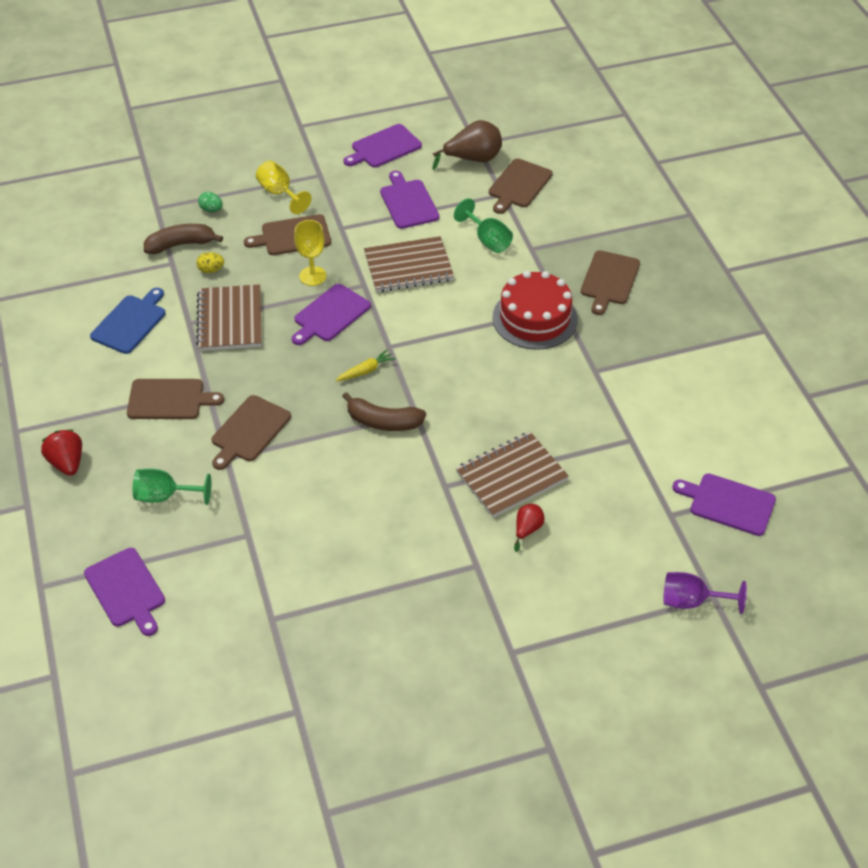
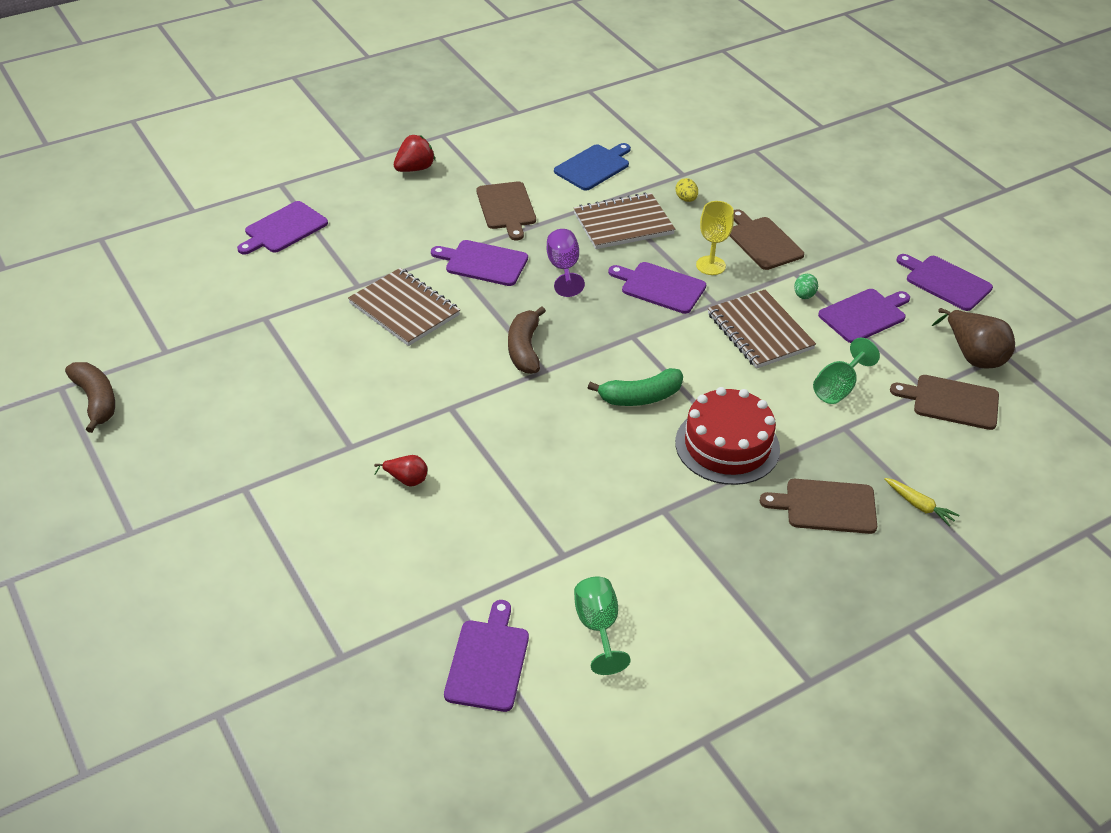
camera: 75 degrees right, 5 degrees down
(130, 322) = (593, 166): blue cutting board -> blue cutting board turned 60 degrees counterclockwise
(165, 496) = (391, 229): green goblet -> green goblet (598, 627)
(181, 244) = (711, 174): brown banana -> brown banana (96, 401)
(211, 210) = (771, 183): green egg -> green egg (804, 295)
(249, 431) = (483, 263): brown cutting board -> purple cutting board
(279, 193) = (822, 221): yellow goblet -> none
(366, 371) = (591, 325): yellow carrot -> yellow carrot (919, 505)
(466, 357) = (640, 397): none -> green banana
(511, 476) = (477, 457): brown notebook -> brown notebook (404, 309)
(691, 601) = (332, 636): purple goblet -> purple goblet (563, 268)

